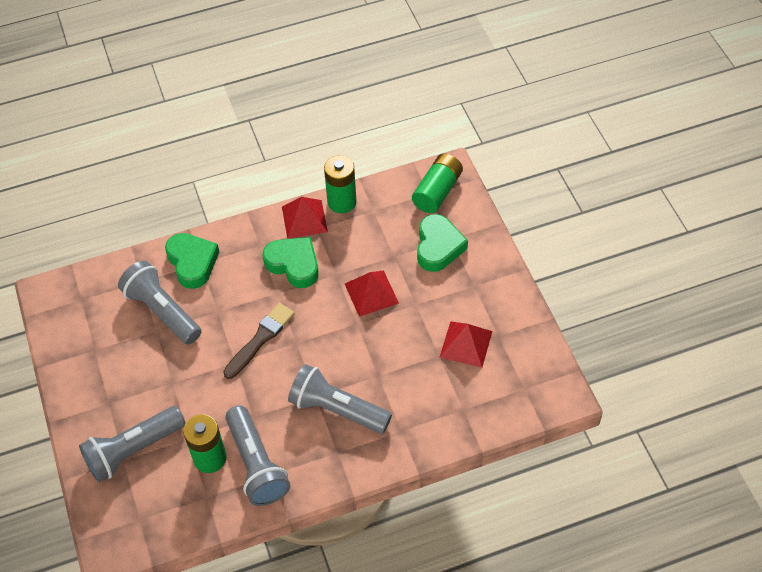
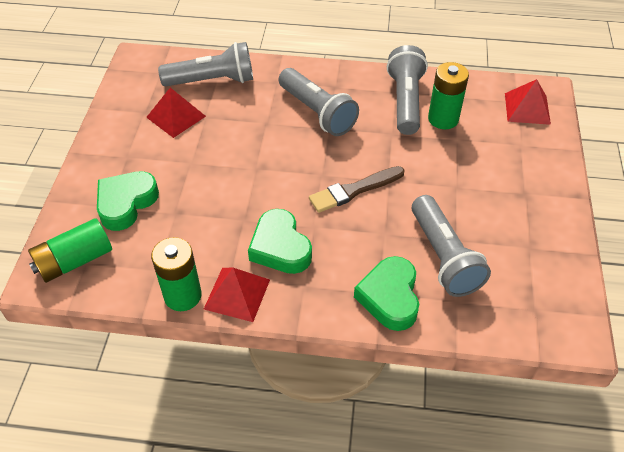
camera: 155 degrees left, 5 degrees down
(133, 450) = (510, 147): grey flashlight -> grey flashlight (212, 81)
(371, 293) = (223, 188): red pyramid -> red pyramid (527, 108)

